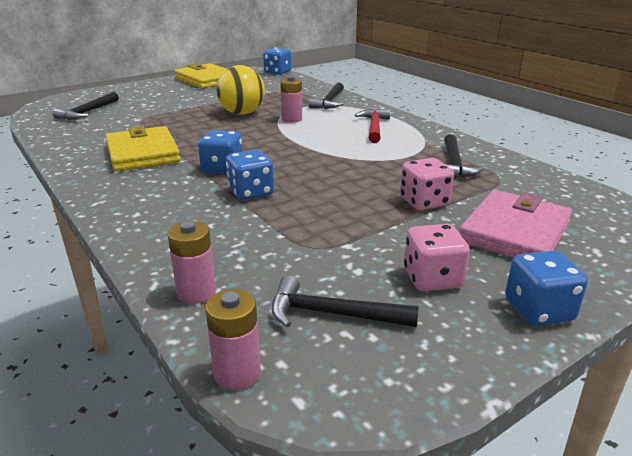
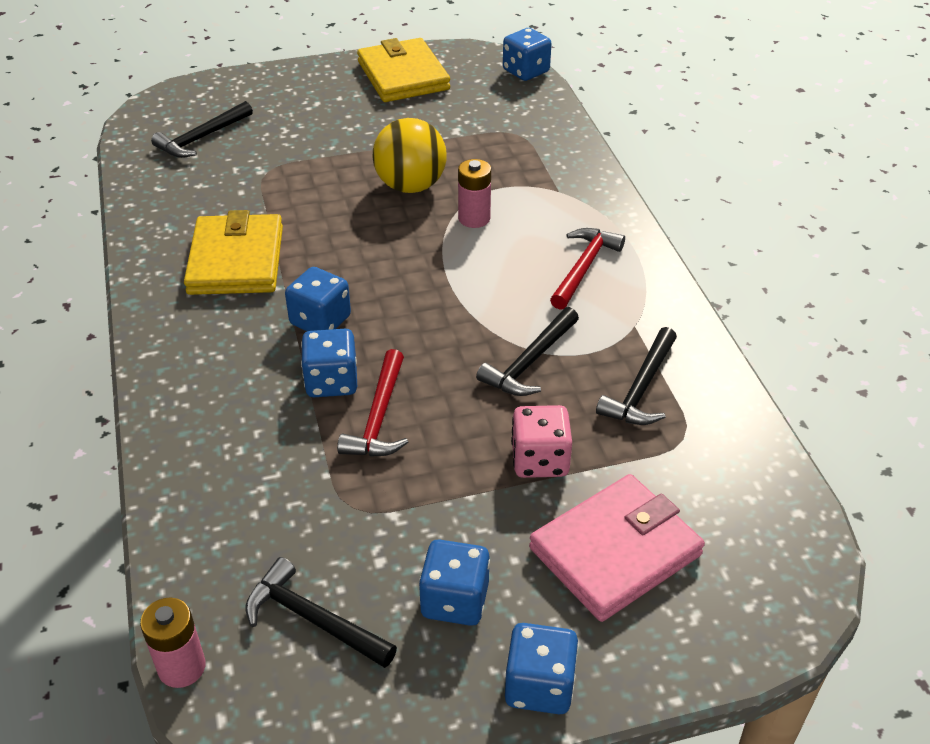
camera: 20 degrees right, 15 degrees up
(196, 292) = (192, 544): pink battery -> none
(297, 202) = (378, 417): none -> red hammer
(329, 102) = (558, 181): black hammer -> black hammer (529, 362)
(432, 278) = (455, 600): pink dice -> blue dice

